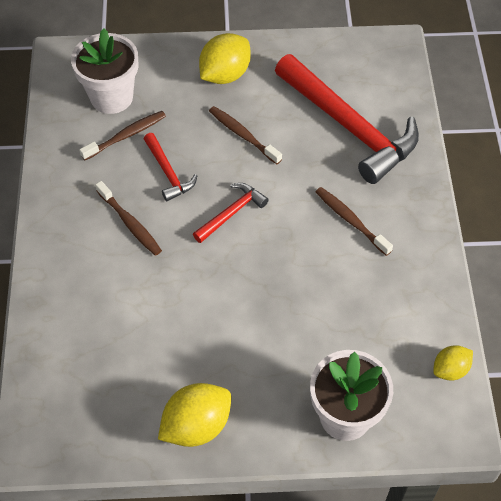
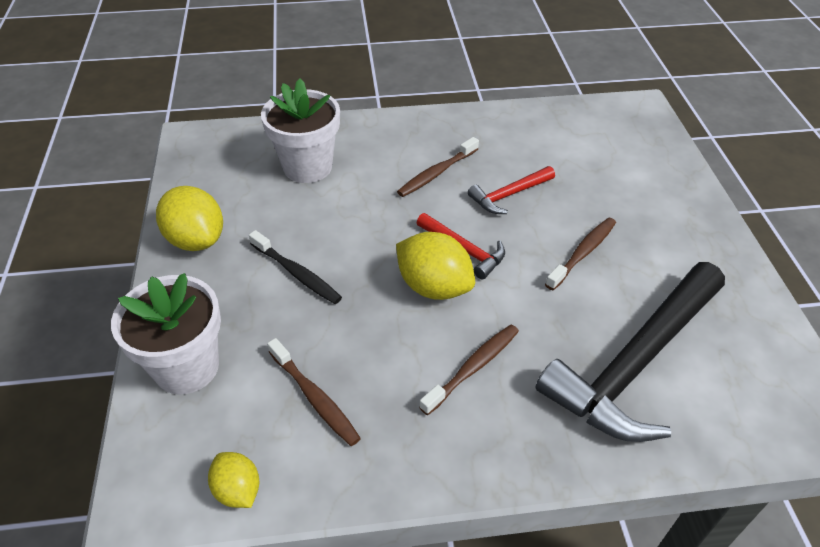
camera: 85 degrees right, 10 degrees down
(111, 97) = (599, 145): white flower pot -> white flower pot (307, 167)
(125, 136) = (550, 160): brown toothbrush -> brown toothbrush (314, 397)
(225, 75) = (673, 231): yellow lemon -> yellow lemon (433, 286)
(247, 338) = (296, 273): none -> black toothbrush
(349, 127) = (635, 362): red hammer -> black hammer

